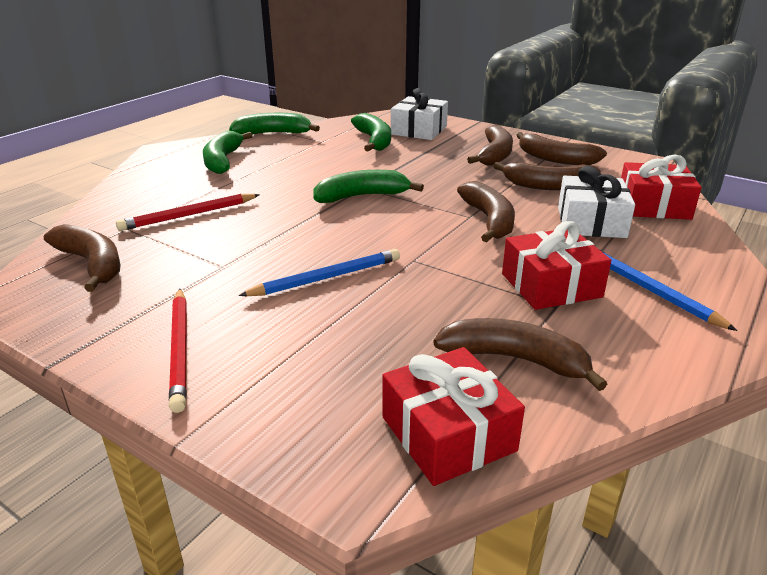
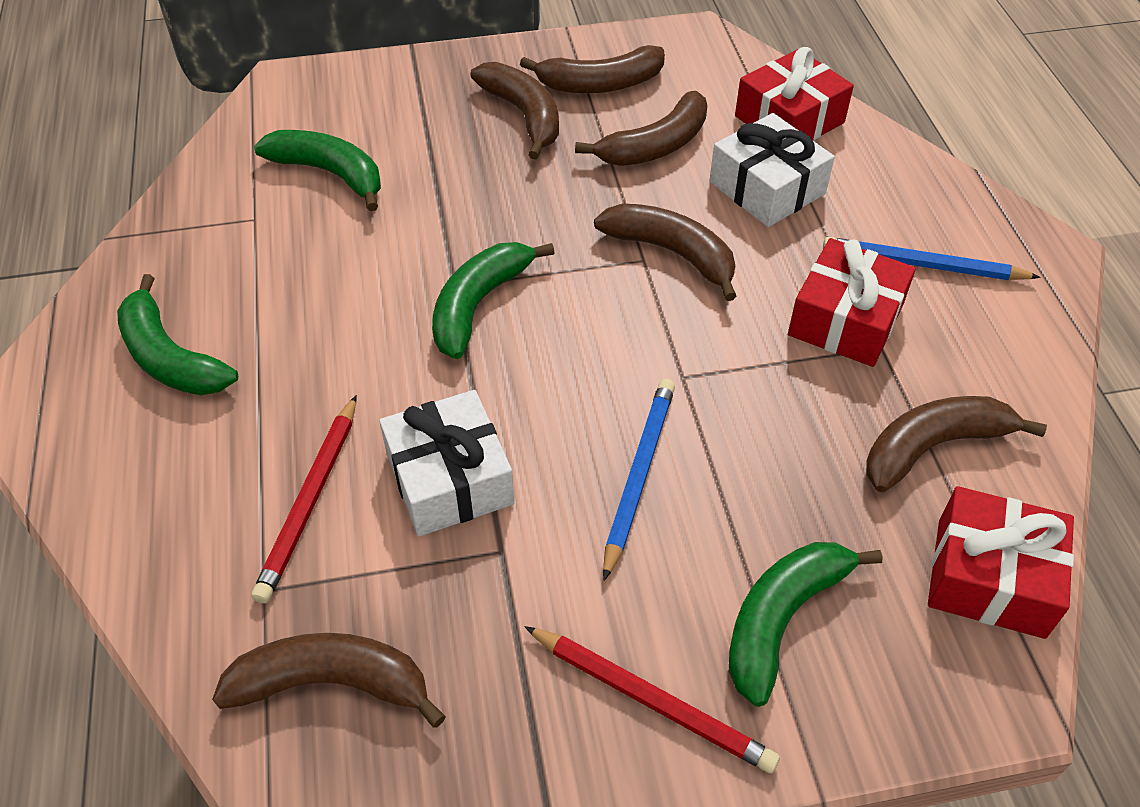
camera: 45 degrees left, 20 degrees up
(273, 133) = (149, 245): green banana -> green banana (782, 619)
(419, 130) = (359, 113): white gift -> white gift (449, 479)

